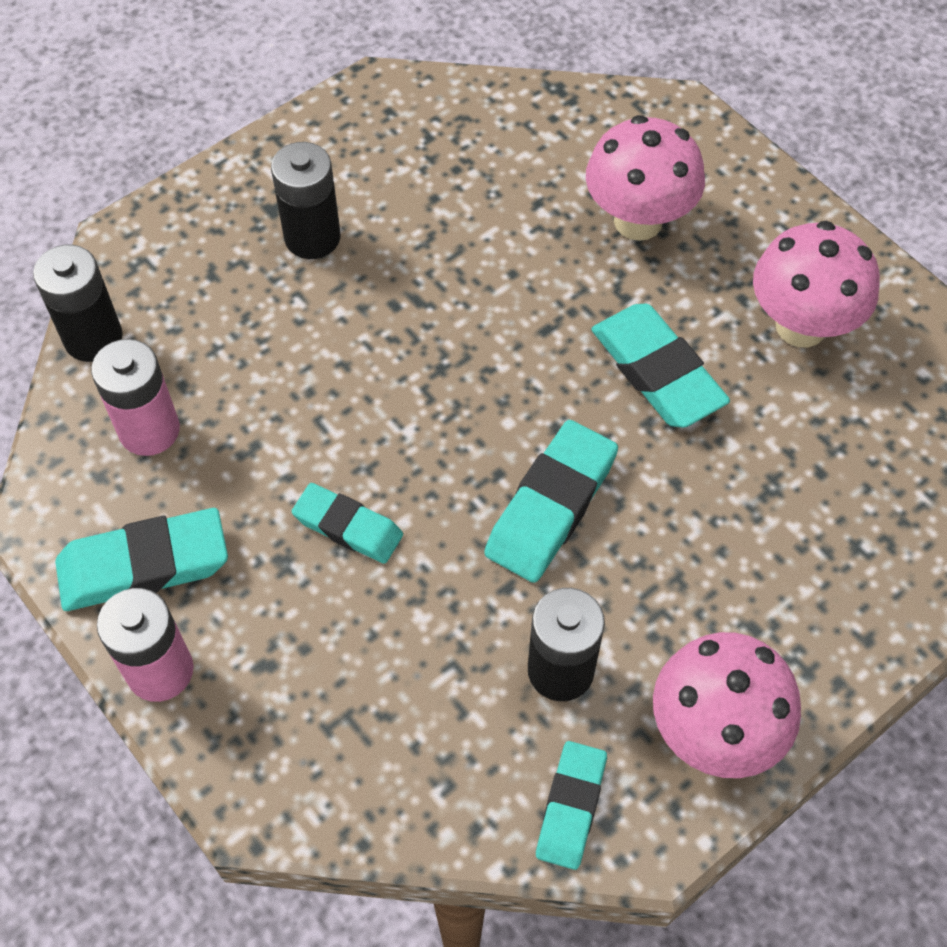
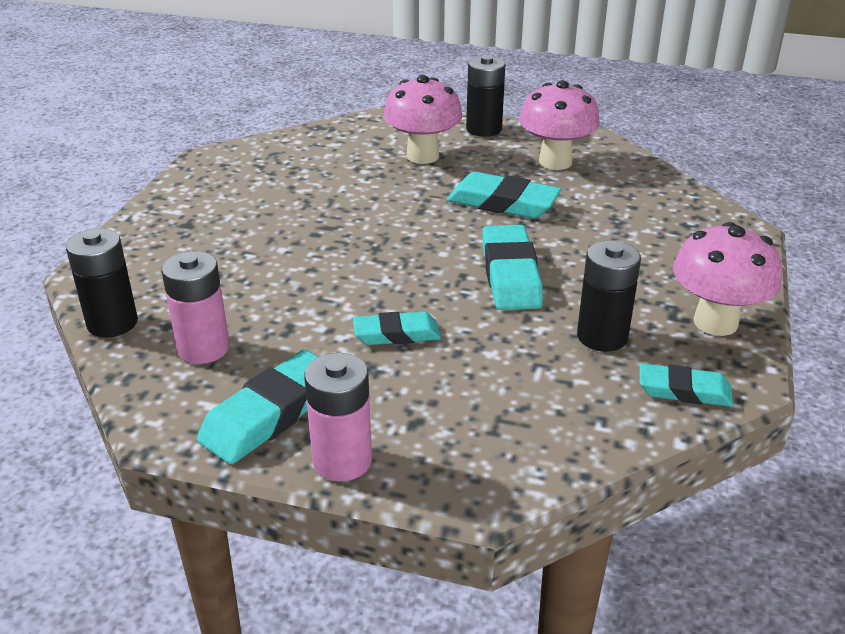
camera: 35 degrees left, 25 degrees down
(312, 237) = (229, 226): black battery -> black battery (484, 129)
(571, 807) = (684, 391): turquoise eraser -> turquoise eraser turned 60 degrees counterclockwise

